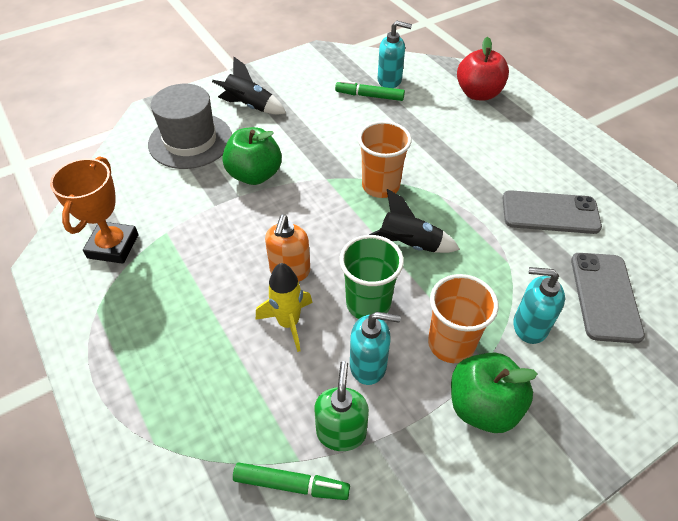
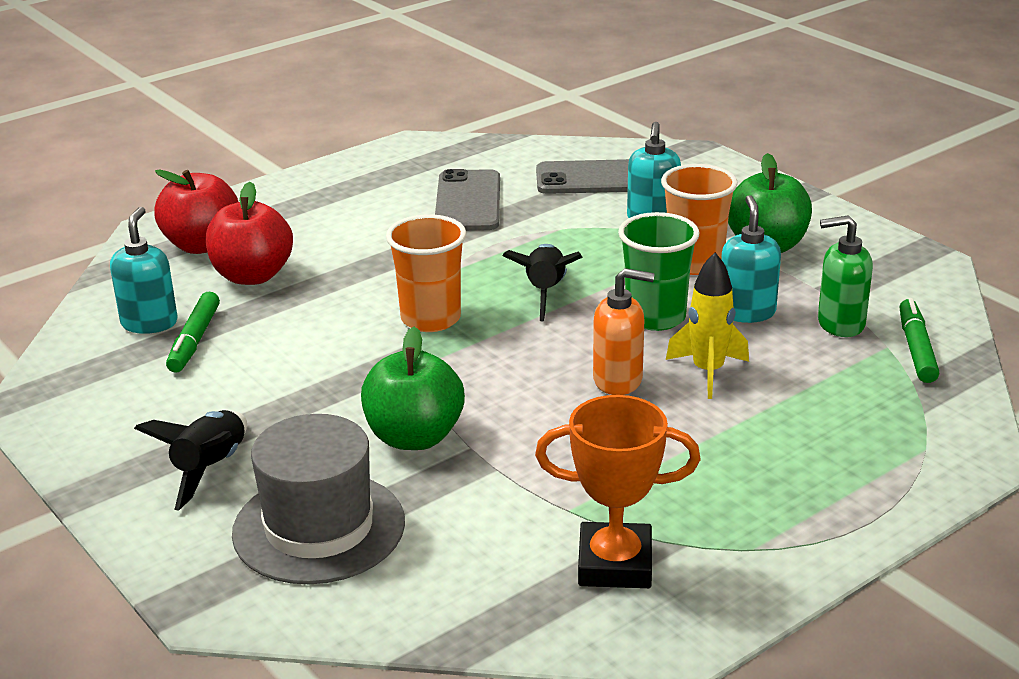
camera: 95 degrees left, 20 degrees down
(440, 113) = (252, 276): none -> red apple

